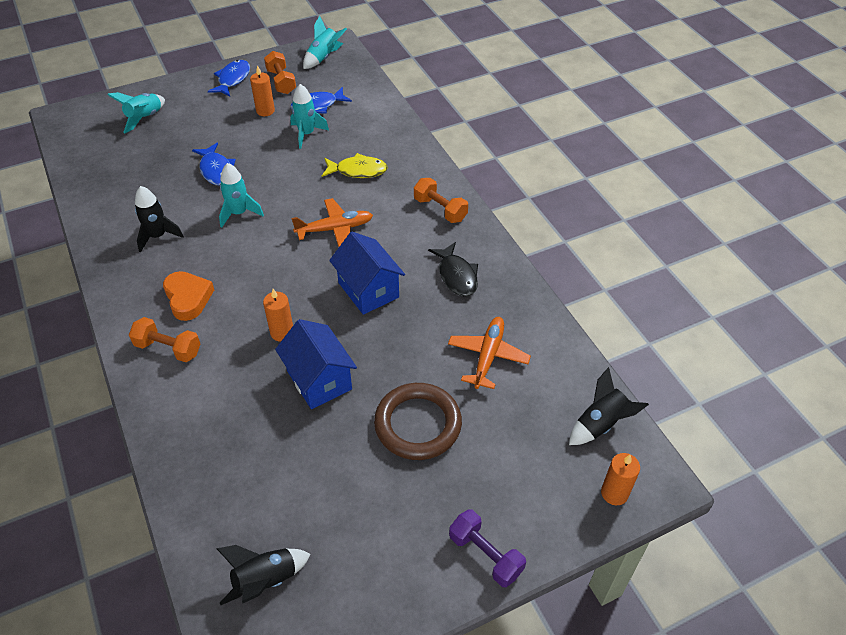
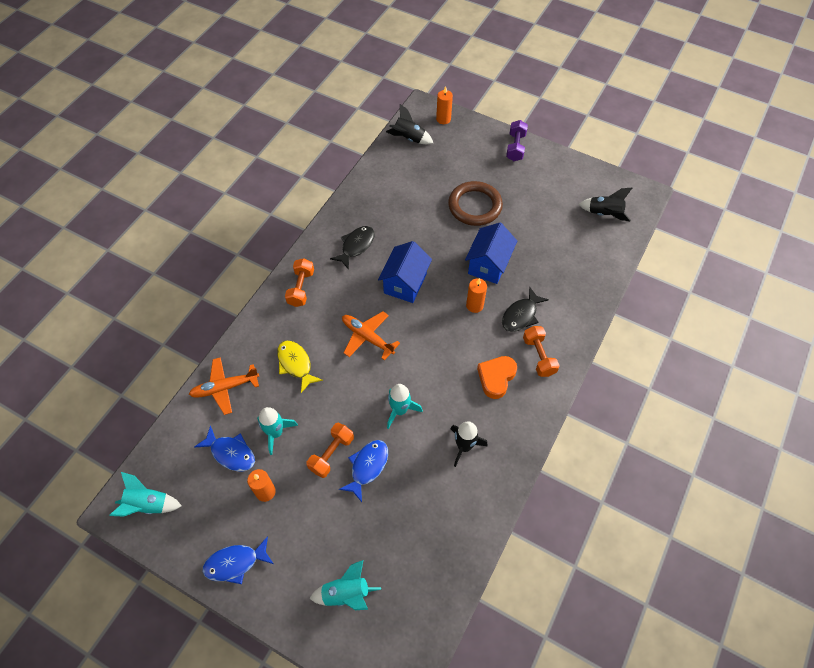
camera: 125 degrees left, 10 degrees up
(227, 366) = (521, 315): none -> black fish
(281, 82) = (212, 513): orange dumbbell -> orange dumbbell (331, 454)
(488, 356) = (405, 200): orange plane -> orange plane (225, 388)

